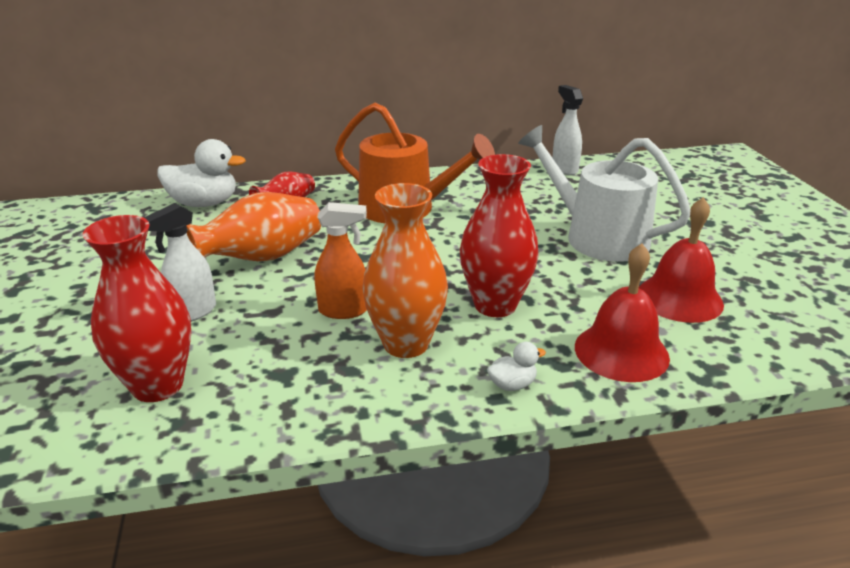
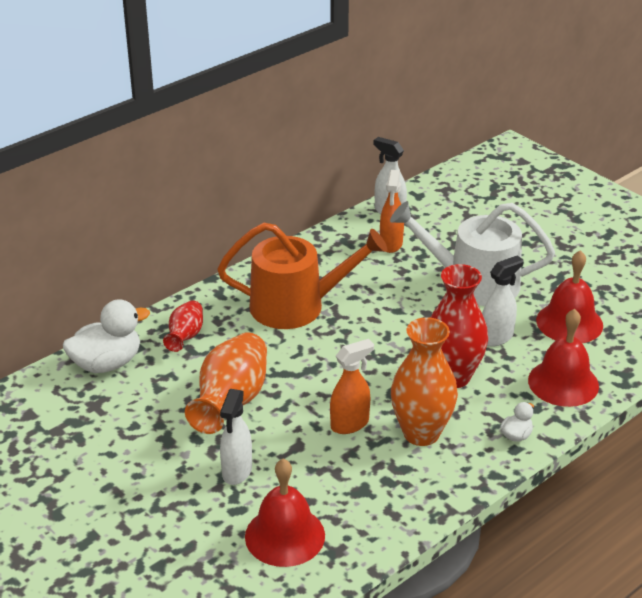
camera: 30 degrees left, 5 degrees up
(157, 386) = (285, 536): red vase -> red bell
(542, 190) = (391, 244): none -> orange spray bottle
(579, 287) = (497, 337): none -> white spray bottle

